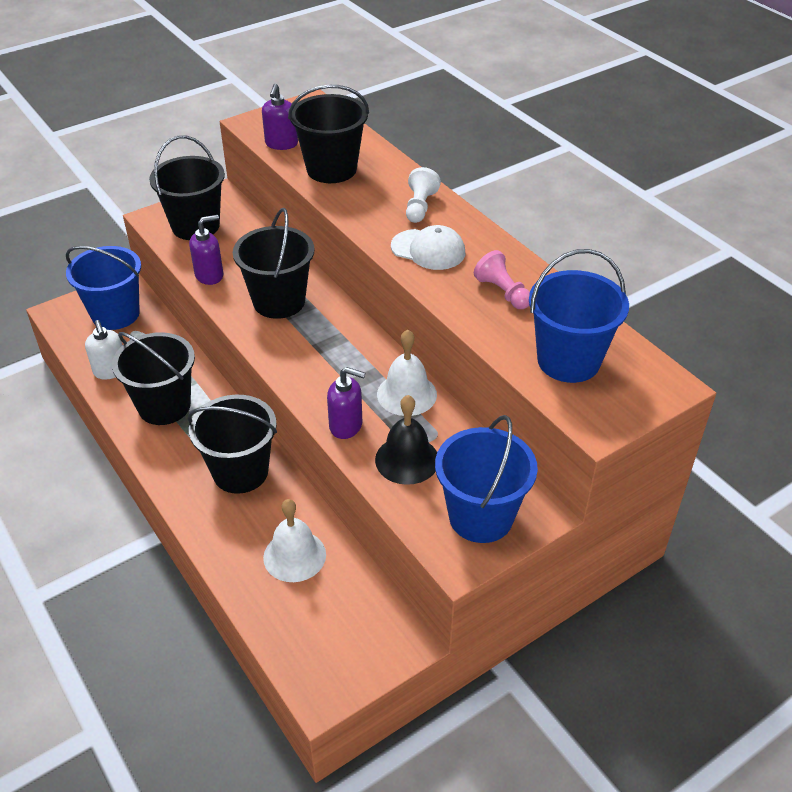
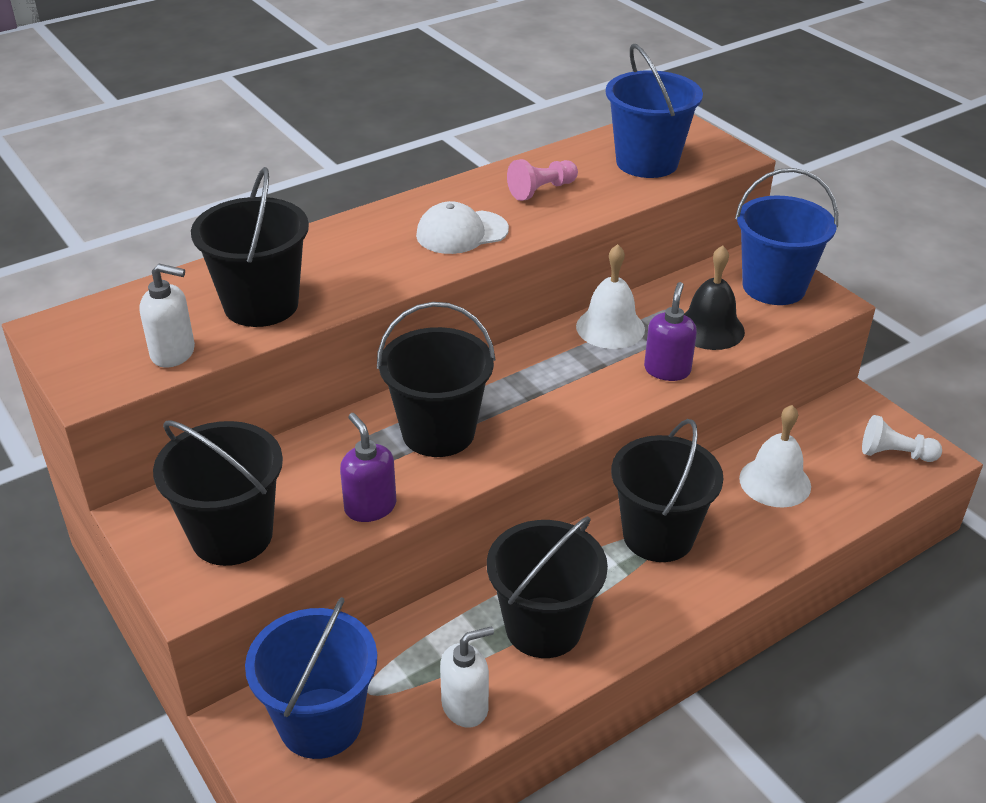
camera: 90 degrees left, 5 degrees down
(281, 144) = (173, 353): purple soap dispenser -> white soap dispenser
(420, 207) = (368, 236): white pawn -> white pawn (895, 454)
(428, 250) = (461, 232): white cap -> white cap turned 135 degrees counterclockwise

